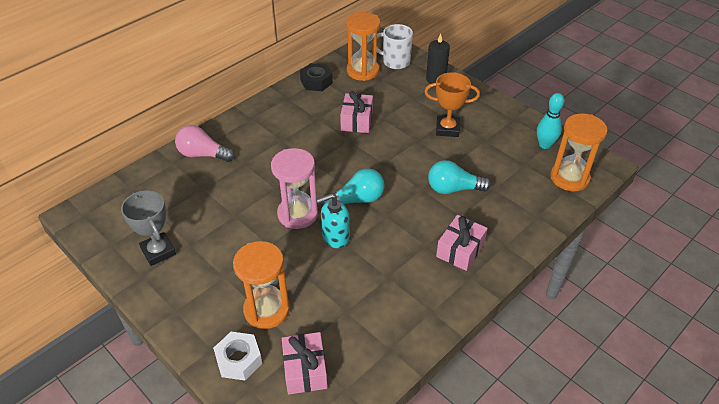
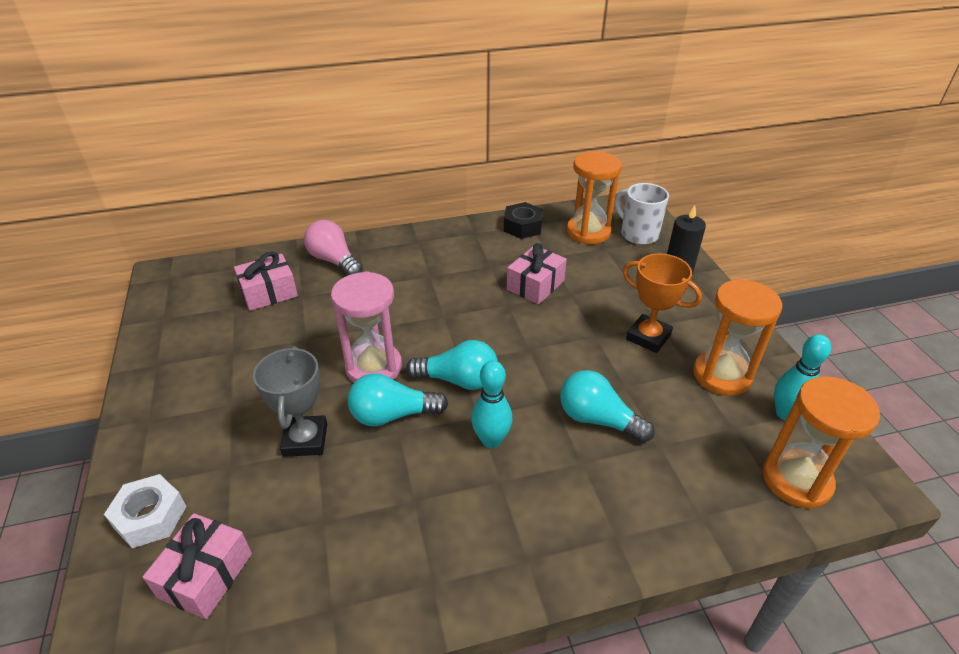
camera: 30 degrees right, 5 degrees down
(158, 251) = (196, 345): grey trophy -> grey trophy (305, 440)
(267, 310) = (237, 469): orange hourglass -> orange hourglass (721, 375)
(335, 237) = (393, 415): turquoise soap dispenser -> turquoise light bulb
(404, 226) = (491, 440): none -> turquoise bowling pin
(460, 250) = (542, 511): pink gift -> pink gift (269, 293)

